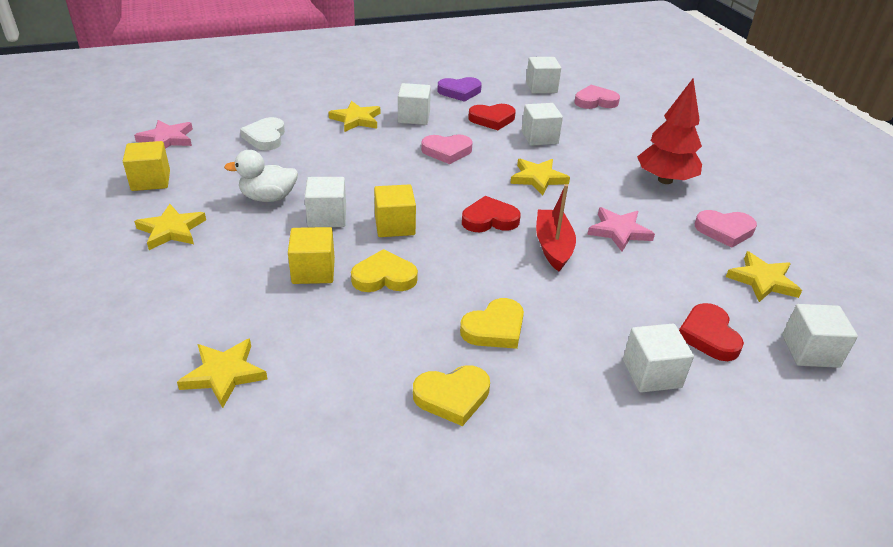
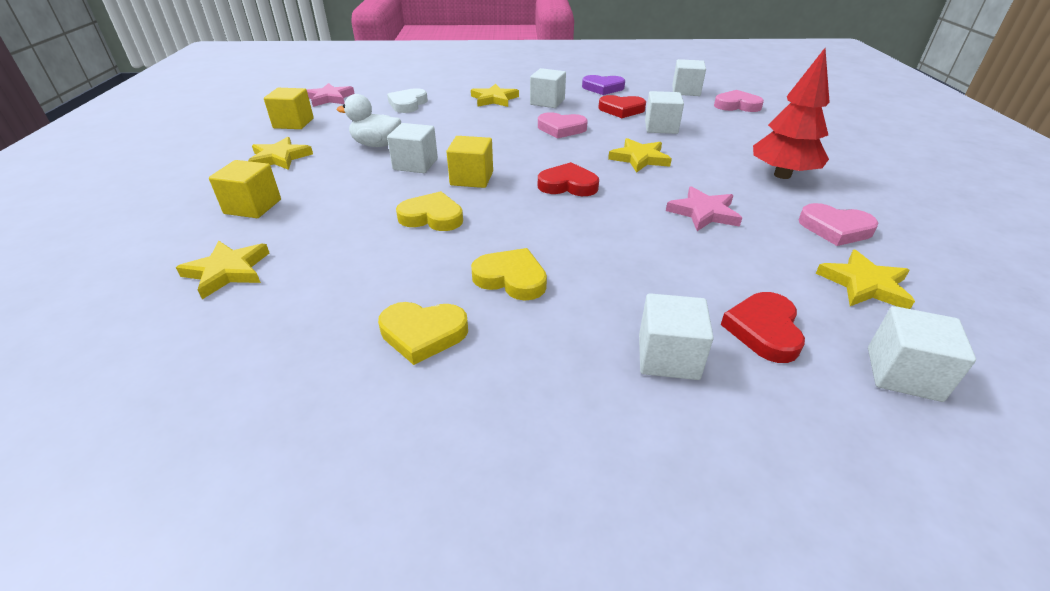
camera: 20 degrees right, 0 degrees up
(313, 271) = (371, 203): yellow cube -> yellow cube (253, 207)
(494, 328) = (511, 278): yellow heart -> yellow heart turned 135 degrees counterclockwise
(553, 246) = (621, 216): red boat -> none

